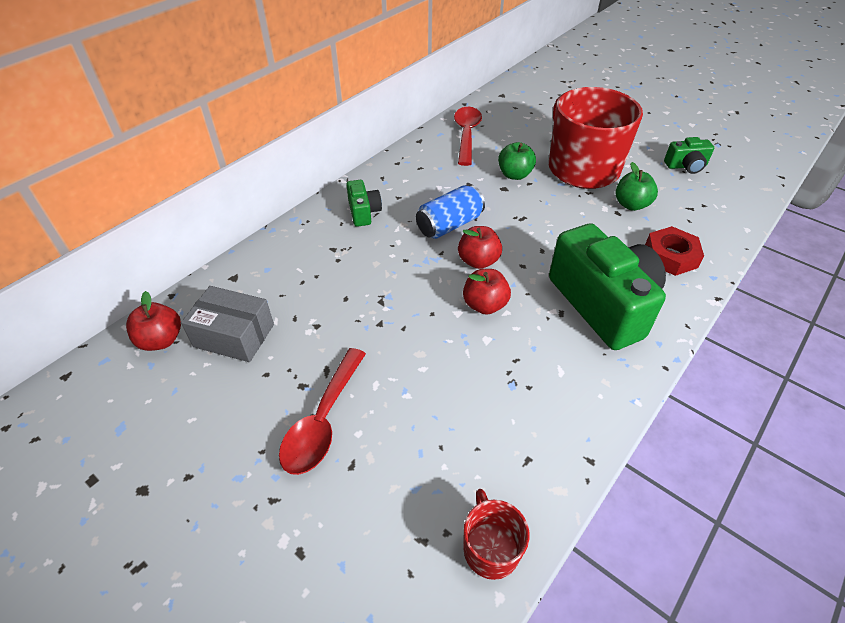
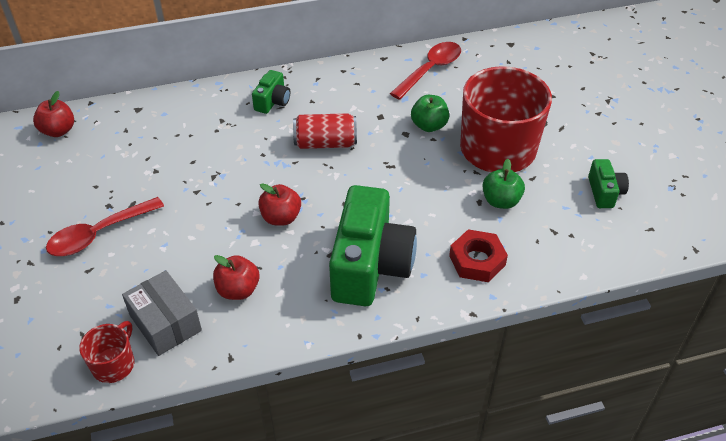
camera: 35 degrees right, 0 degrees up
(234, 335) = (101, 150): grey box -> grey box (165, 323)
(449, 225) = (325, 143): blue can -> red can
(478, 261) = (314, 182): red apple -> red apple (238, 290)
(686, 166) = (604, 192): green camera -> green camera turned 120 degrees counterclockwise

